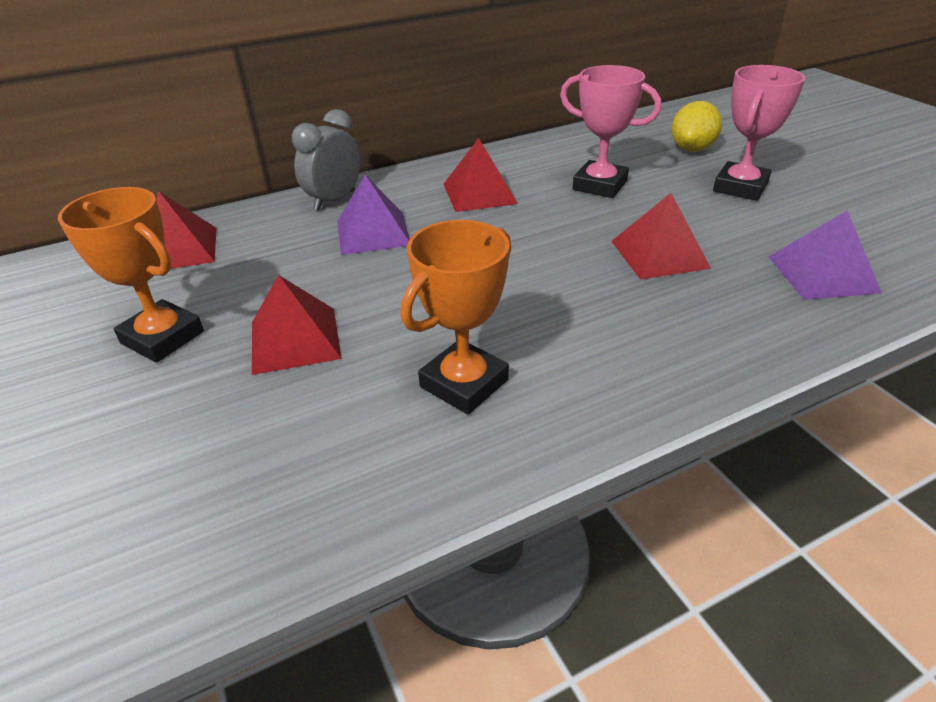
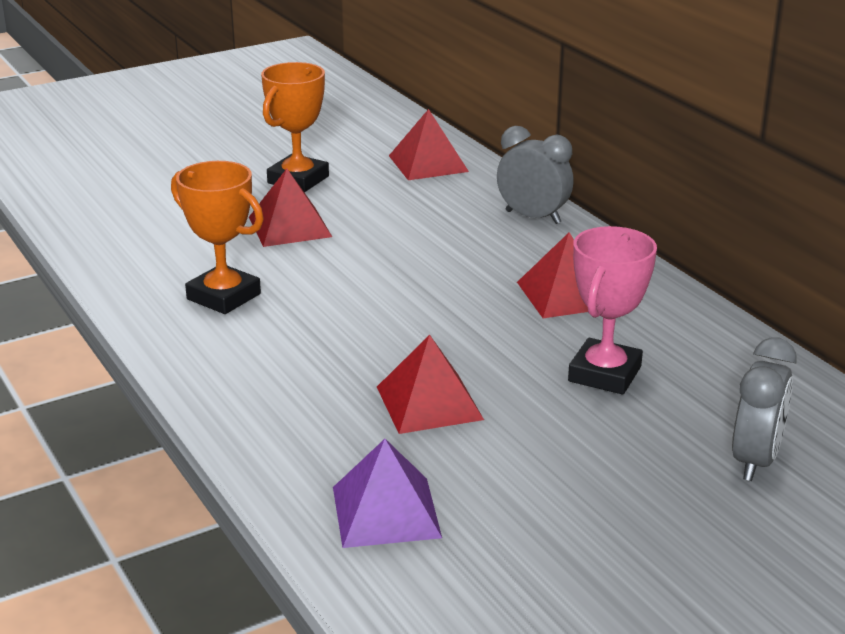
camera: 85 degrees right, 10 degrees down
(373, 233) = (465, 242): purple pyramid -> none
(692, 149) = (755, 461): yellow lemon -> grey clock
(740, 187) = (623, 487): pink trophy -> none

